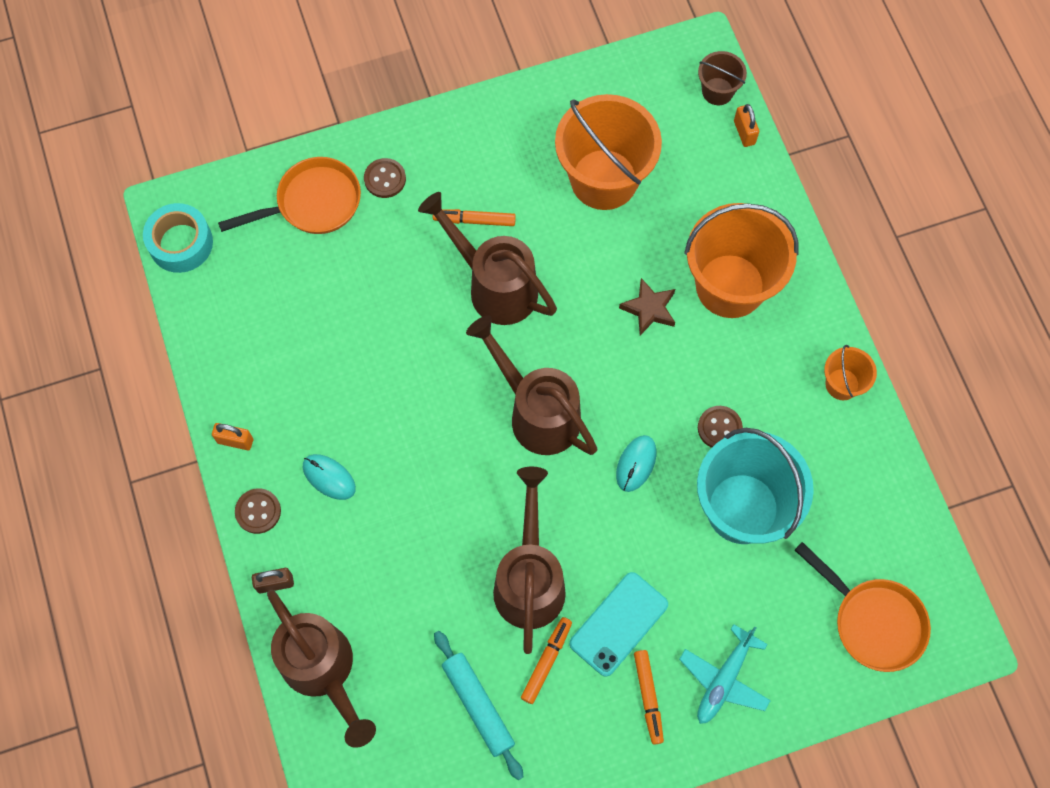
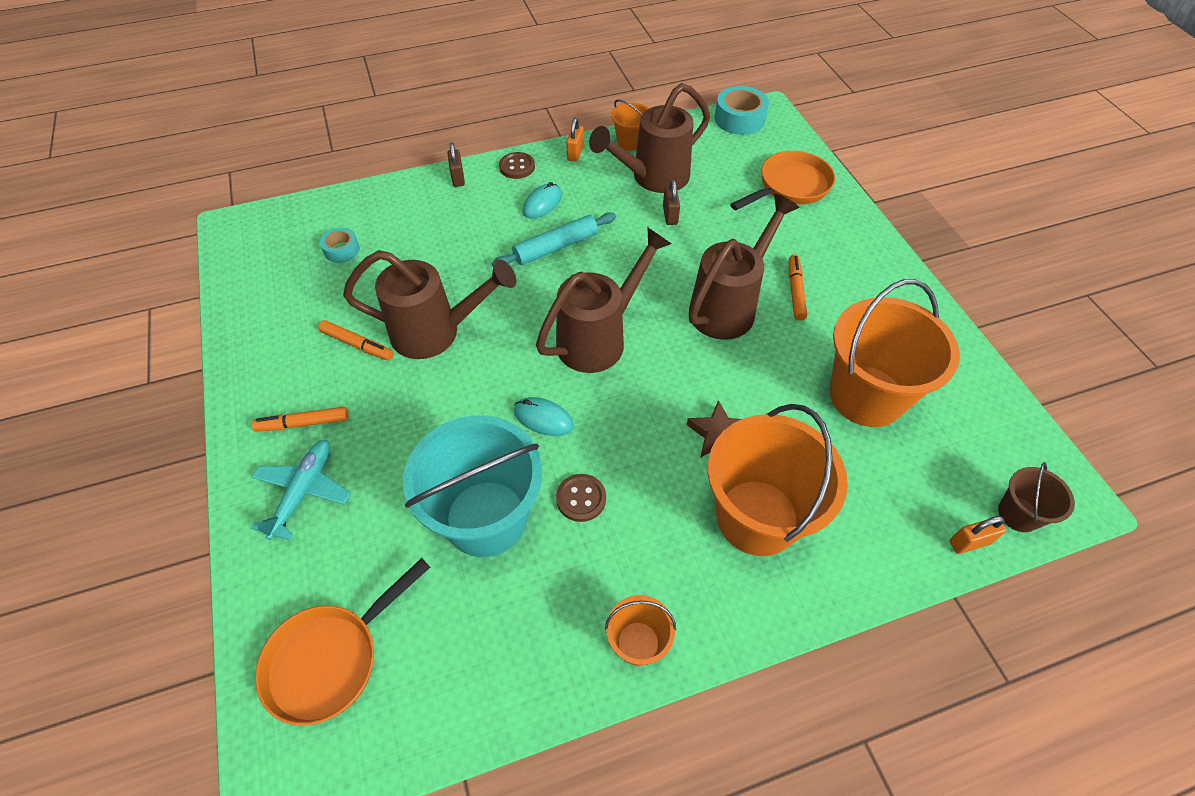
camera: 90 degrees right, 15 degrees down
(217, 374) = (630, 142): none -> orange bucket
(312, 203) = (790, 186): orange pan -> orange pan turned 105 degrees counterclockwise
(323, 671) = (383, 205): brown watering can -> brown watering can (653, 178)
(355, 335) = (670, 215): none -> brown padlock
(385, 179) = (824, 230): brown button -> none
(401, 708) = (342, 250): none -> turquoise tape
(478, 705) = (330, 298): turquoise rolling pin -> turquoise rolling pin (556, 247)
(618, 624) = (380, 400): turquoise phone -> none
(724, 679) = (303, 492): turquoise plane -> turquoise plane turned 75 degrees clockwise

